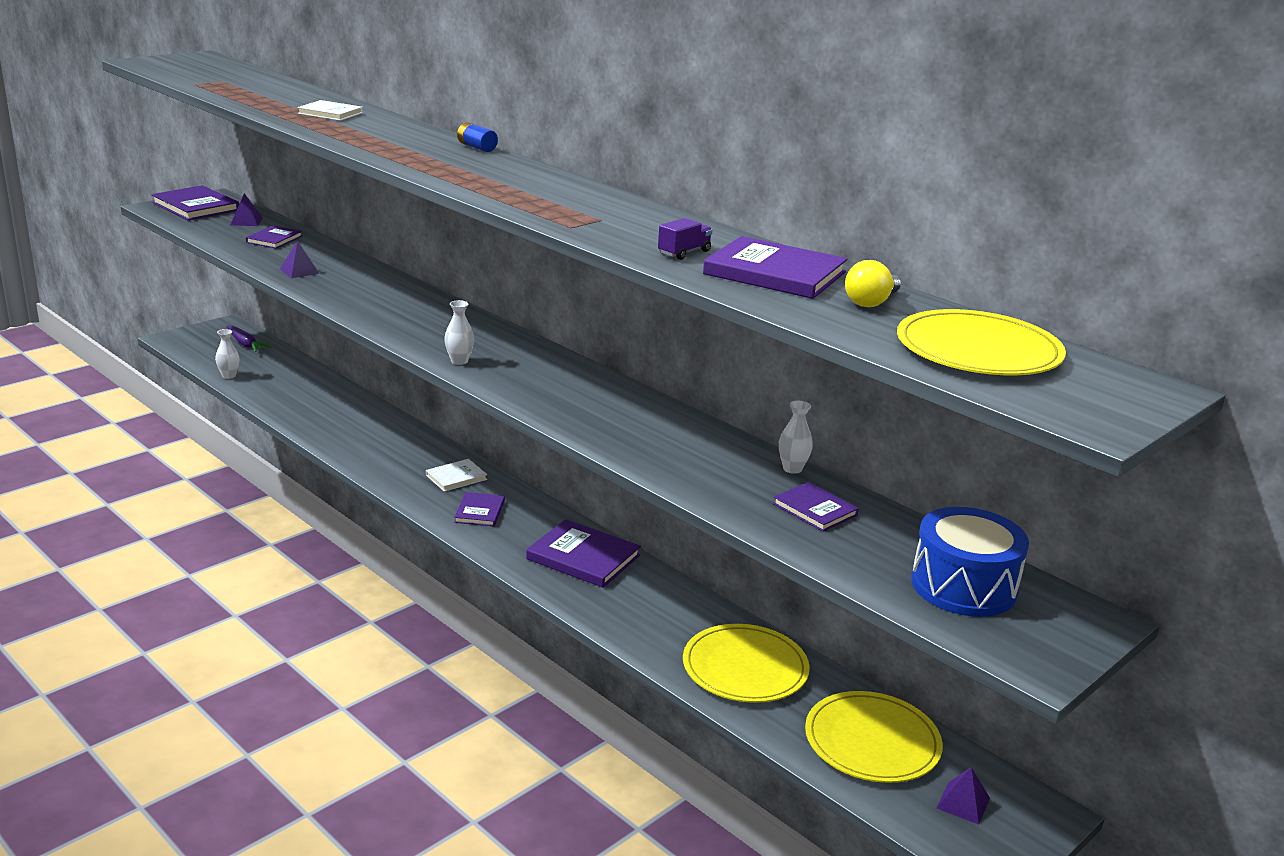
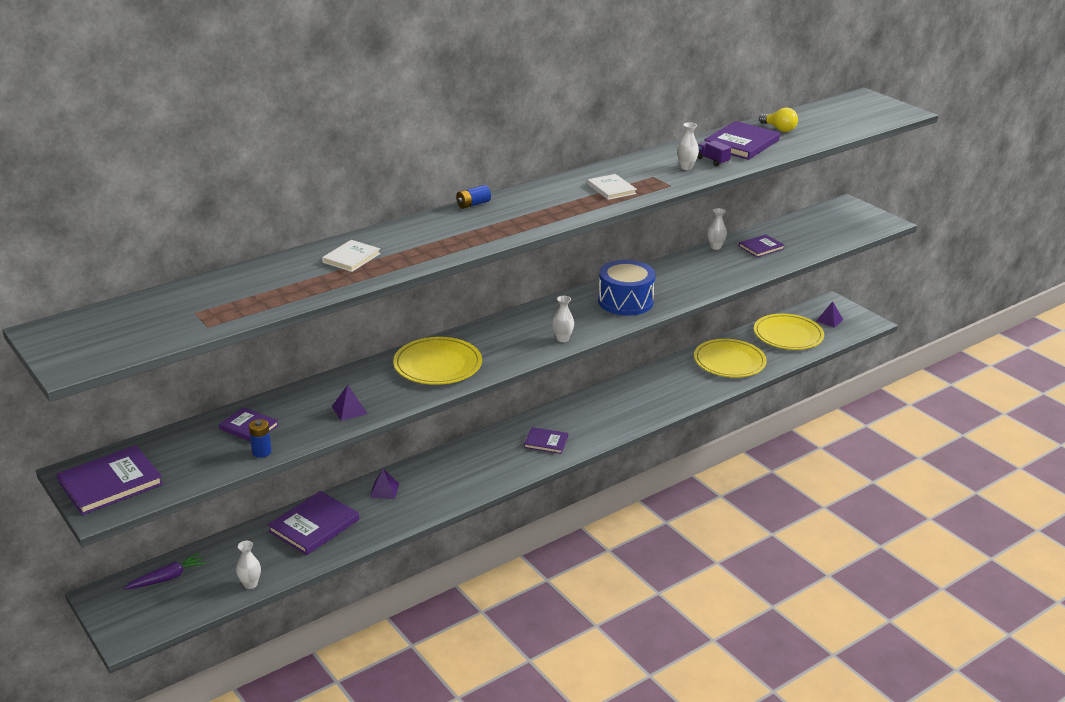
camera: 80 degrees left, 5 degrees up
(229, 245) = (261, 452): none -> blue battery
(246, 221) = (180, 446): purple pyramid -> purple pyramid (384, 490)
(456, 477) = (491, 451): white book -> white book (611, 189)
(583, 557) = (611, 403): purple book -> purple book (314, 525)
(647, 237) = (686, 167): none -> white vase
(963, 586) = (828, 225): blue drum -> blue drum (625, 301)
(978, 350) = (835, 118): yellow plate -> yellow plate (437, 364)

